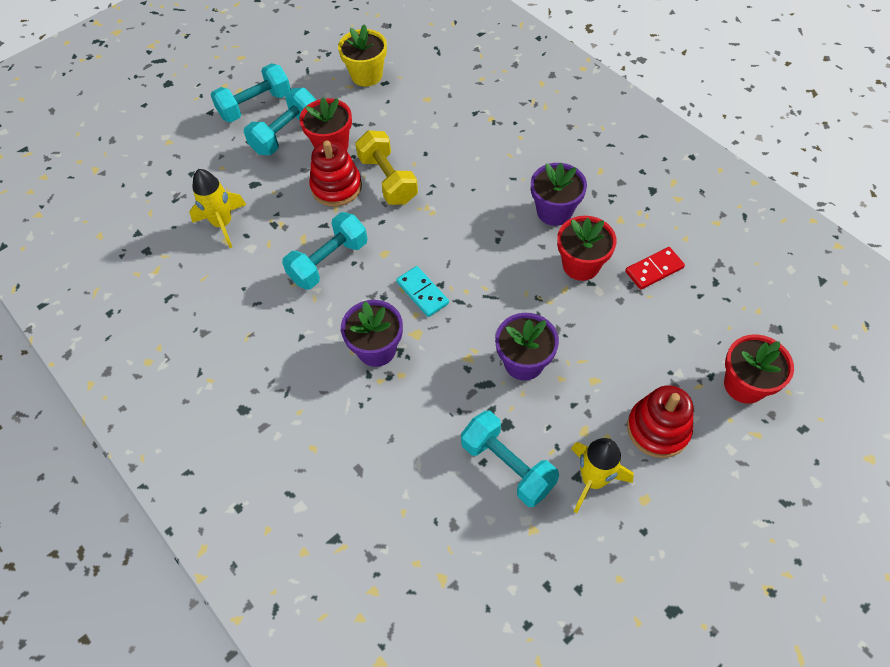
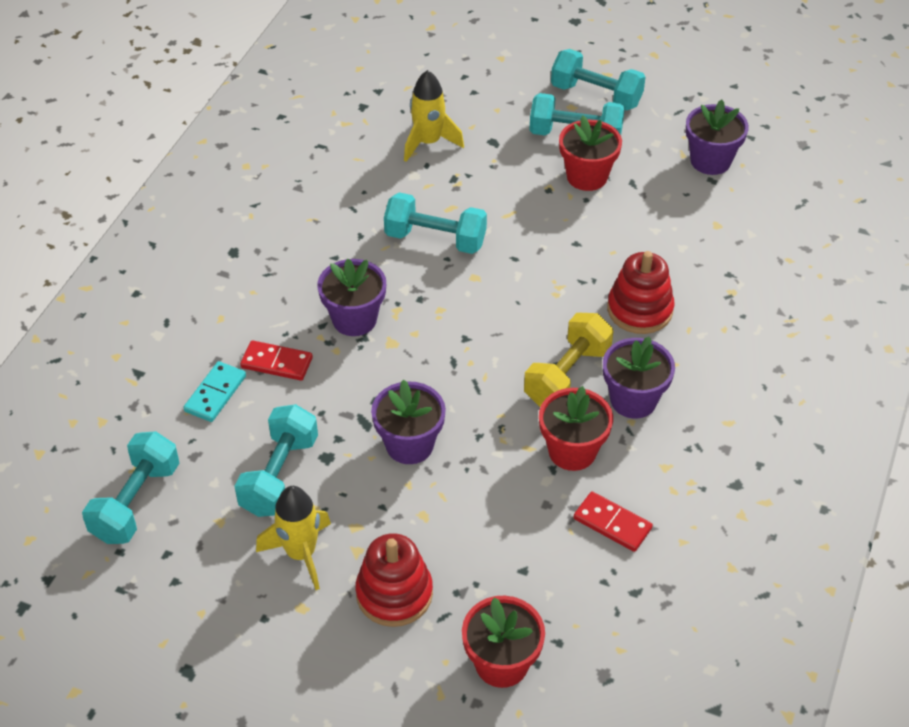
camera: 60 degrees right, 10 degrees down
(336, 187) = (534, 204): red stacking toy -> red stacking toy (639, 310)
(366, 75) = (710, 161): yellow flower pot -> purple flower pot
(388, 179) = (574, 240): yellow dumbbell -> yellow dumbbell (567, 375)
(389, 423) = (277, 363): none -> red domino
(422, 293) = (444, 327): turquoise domino -> turquoise domino (215, 394)
(480, 592) = (136, 502): none -> turquoise dumbbell

